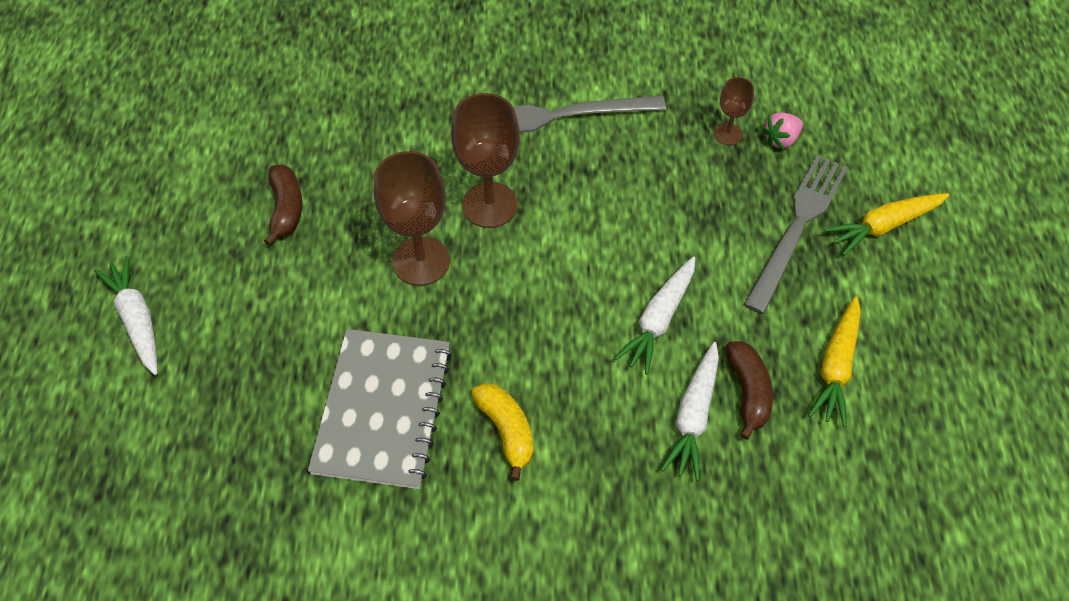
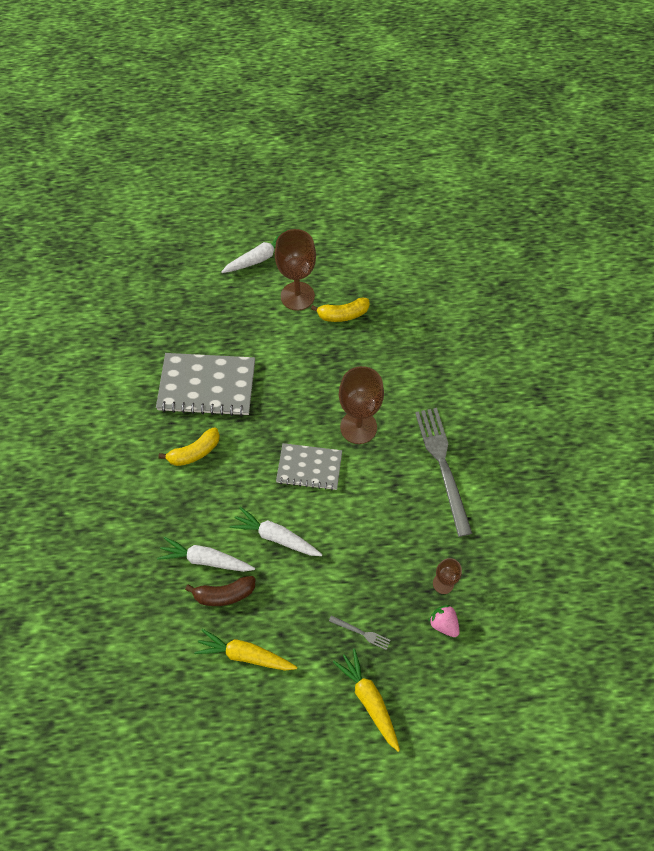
camera: 85 degrees right, 5 degrees up
(286, 209) = (343, 314): brown banana -> yellow banana
(421, 261) = (310, 392): brown goblet -> brown goblet (297, 296)
(549, 271) = (309, 467): none -> grey notebook
(797, 227) = (361, 632): grey fork -> grey fork, size x0.42

